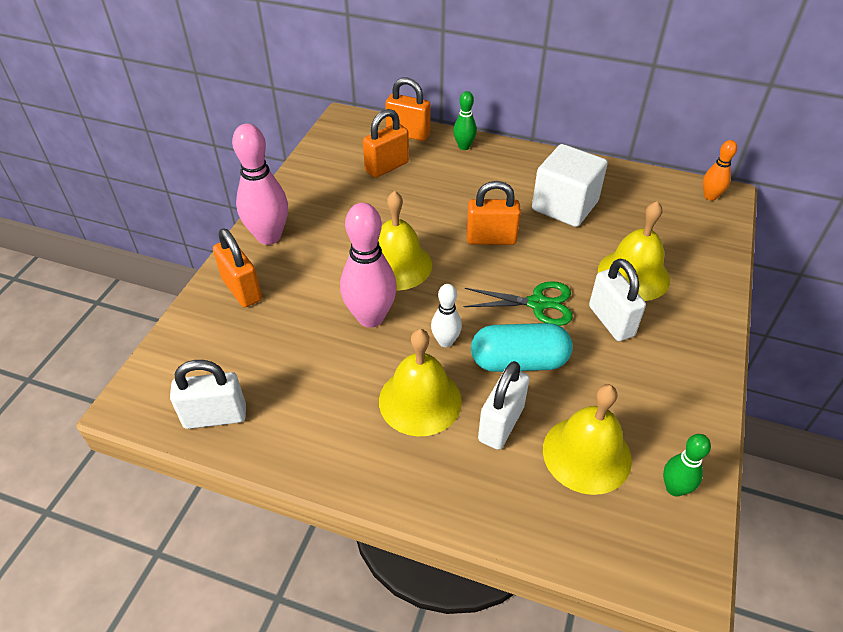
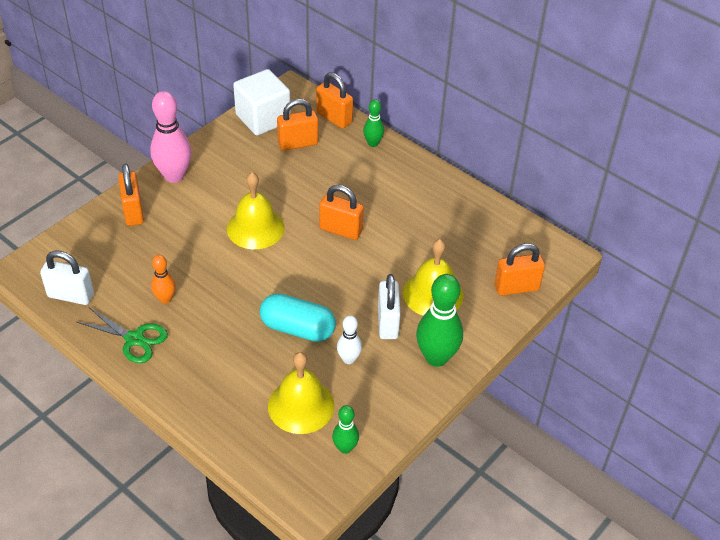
camera: 20 degrees right, 0 degrees up
(370, 317) = (212, 262): pink bowling pin -> none
(420, 400) = (210, 331): yellow bell -> none
(445, 341) = (254, 297): white bowling pin -> white bowling pin (348, 359)
(501, 424) = (256, 366): white padlock -> none
(537, 303) = (341, 291): green scissors -> green scissors (134, 339)
(564, 206) = (420, 220): white cube -> white cube (263, 118)
(689, 341) = (436, 357): none -> green bowling pin
(708, 242) = (516, 287): none -> orange padlock
(710, 196) = (551, 250): orange bowling pin -> orange bowling pin (165, 299)

